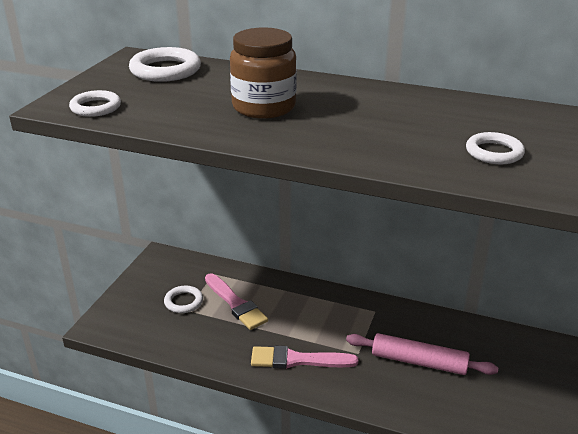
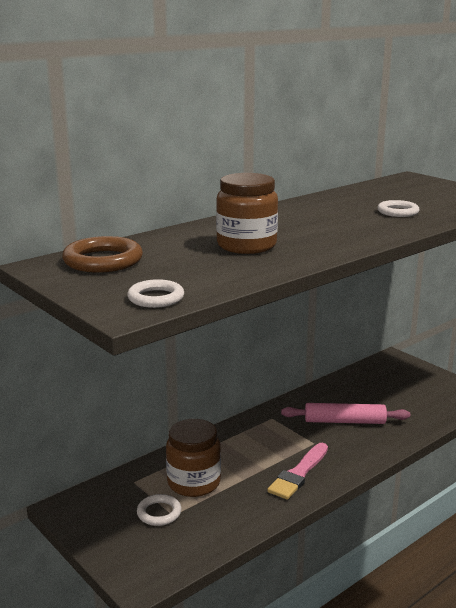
camera: 60 degrees left, 10 degrees down
(165, 70) = (103, 261): white ring -> brown ring
(235, 304) = (194, 482): pink brush -> brown jar
(418, 362) = (344, 421): pink rolling pin -> pink rolling pin turned 45 degrees clockwise

